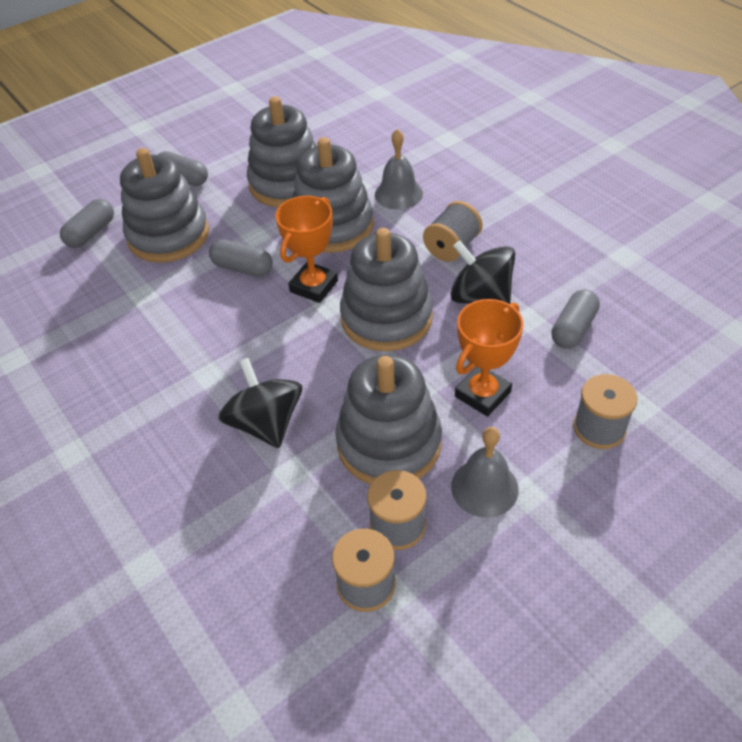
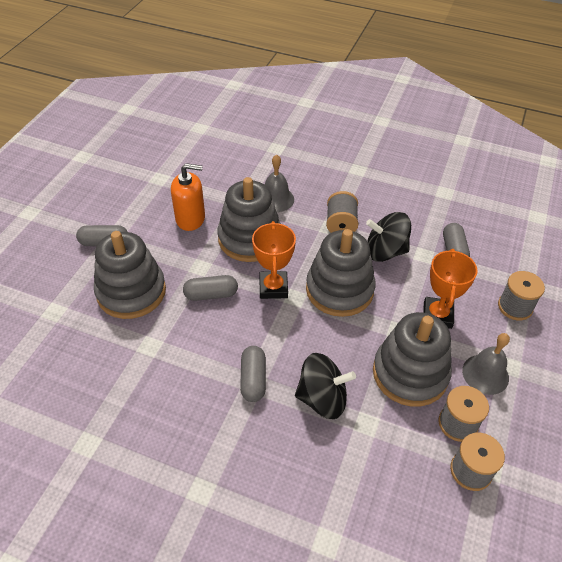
camera: 35 degrees left, 0 degrees up
(91, 233) = (63, 314): grey capsule -> grey capsule (253, 379)
(266, 423) = (322, 398): black spinning top -> black spinning top turned 150 degrees clockwise
(287, 184) = (190, 219): grey stacking toy -> orange soap dispenser

